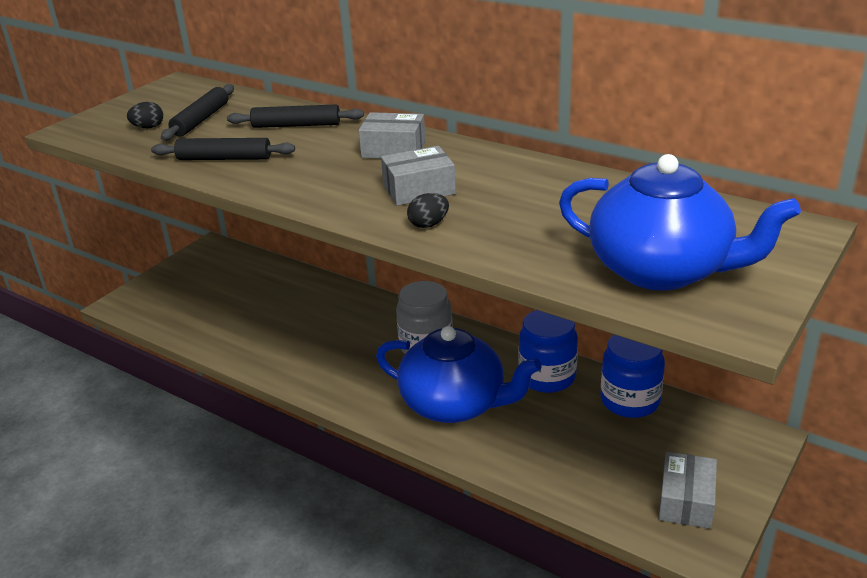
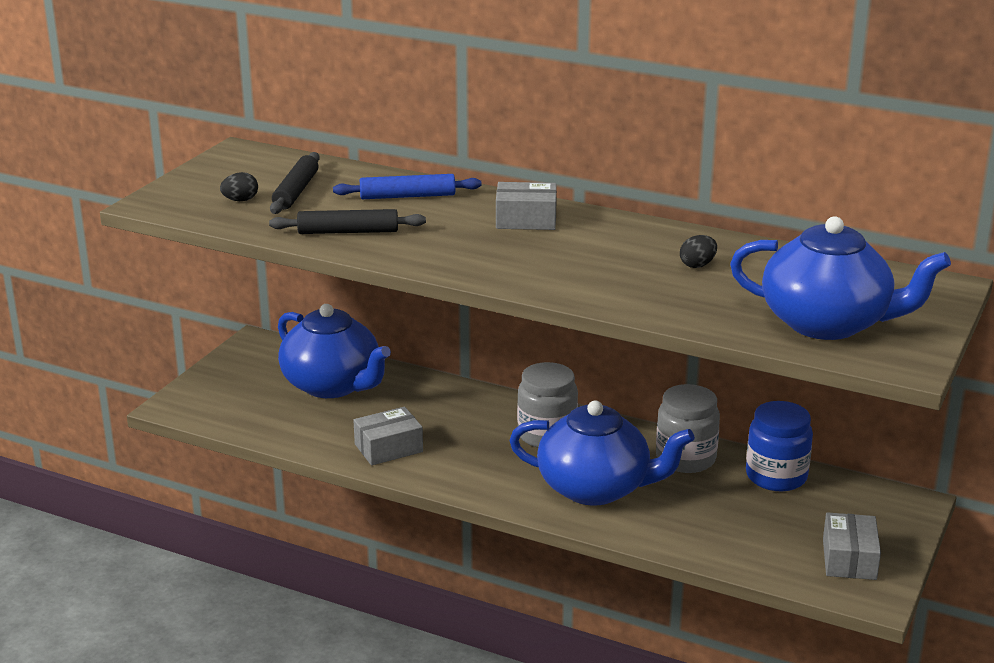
camera: 10 degrees left, 5 degrees down
(258, 289) = (332, 385): none -> blue teapot
(296, 125) = (407, 196): black rolling pin -> blue rolling pin
(419, 189) = (570, 258): grey box -> grey box (388, 448)
(428, 224) = (595, 290): black egg -> black egg (697, 265)
(547, 377) = (685, 458): blue jar -> grey jar

